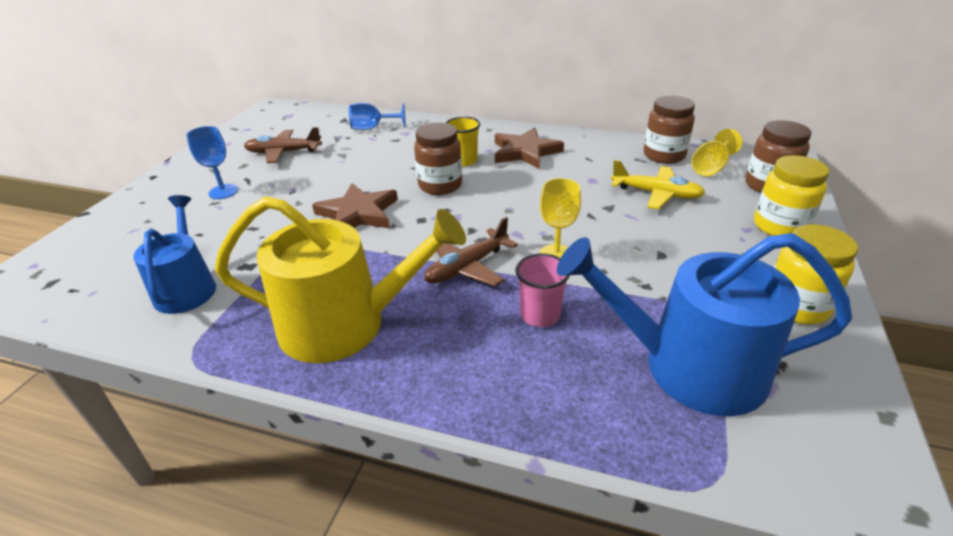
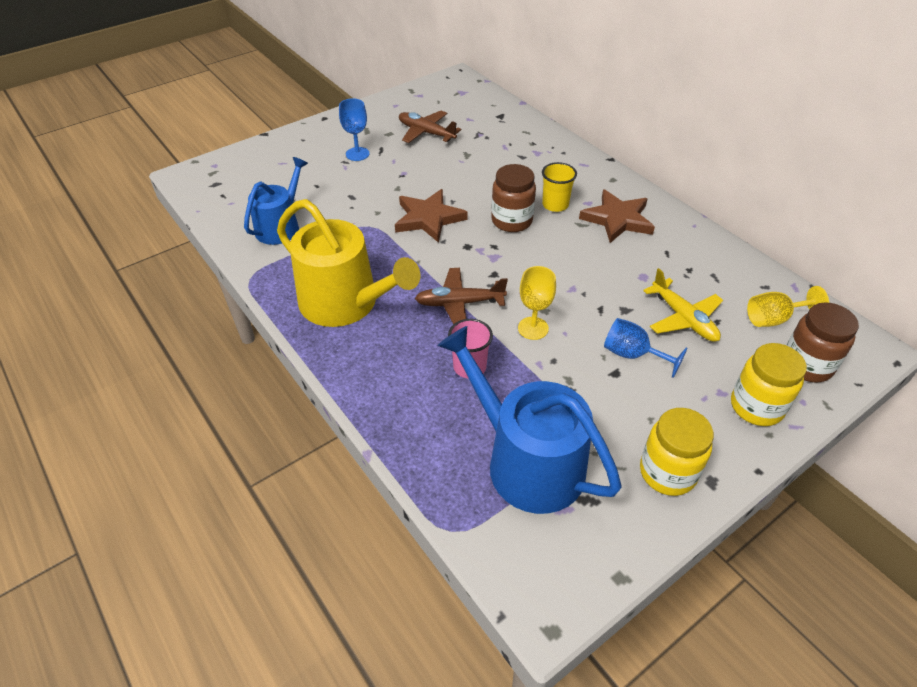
camera: 35 degrees right, 10 degrees up
(372, 128) = (515, 135): blue goblet -> blue goblet (632, 355)
(664, 155) = (744, 284): brown jar -> none

